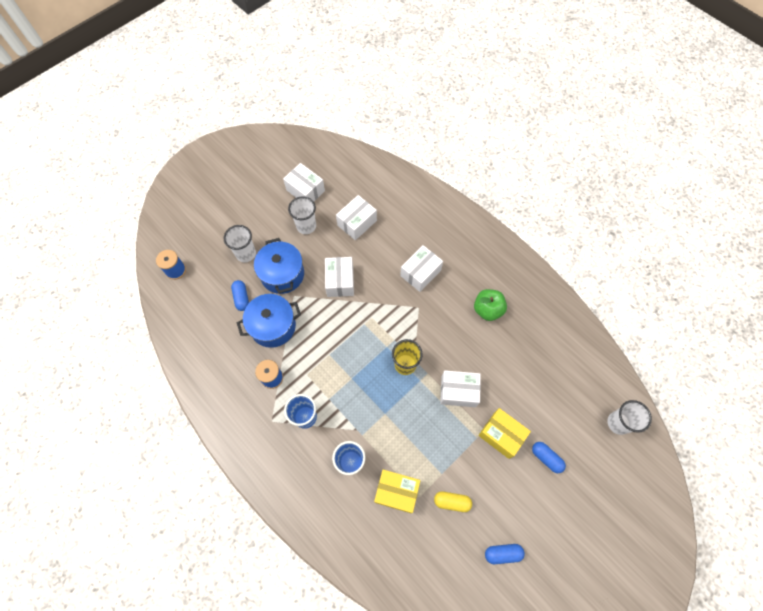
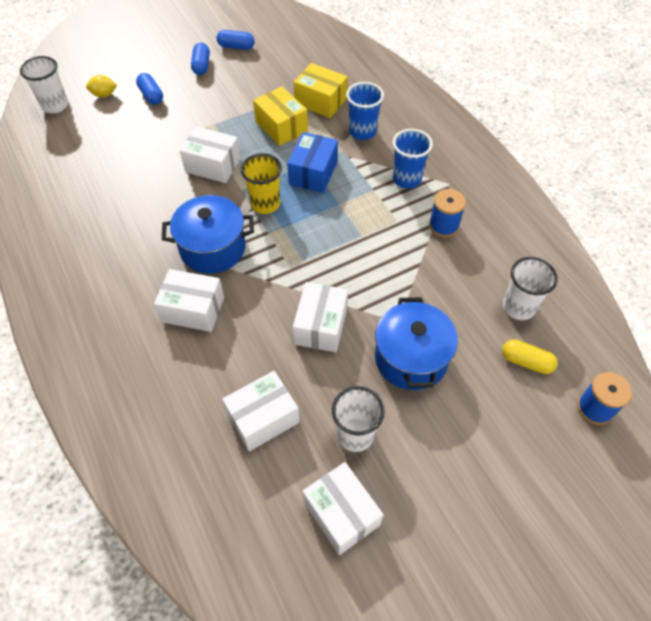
camera: 165 degrees left, 10 degrees down
(241, 298) = (481, 336): blue capsule -> blue capsule (201, 65)
(246, 254) = (470, 408): white cup -> white cup (518, 307)
(273, 326) = (435, 286): blue pot -> blue pot (213, 248)
(379, 404) = (313, 173): none -> blue box
(420, 273) = (193, 309): white box -> white box turned 45 degrees clockwise
(452, 502) = (267, 85): yellow capsule -> yellow capsule (526, 362)
(487, 310) = (125, 240): green apple -> none
(501, 435) = (186, 120): yellow box -> yellow box (281, 127)
(586, 448) = (104, 95): none -> yellow lemon

